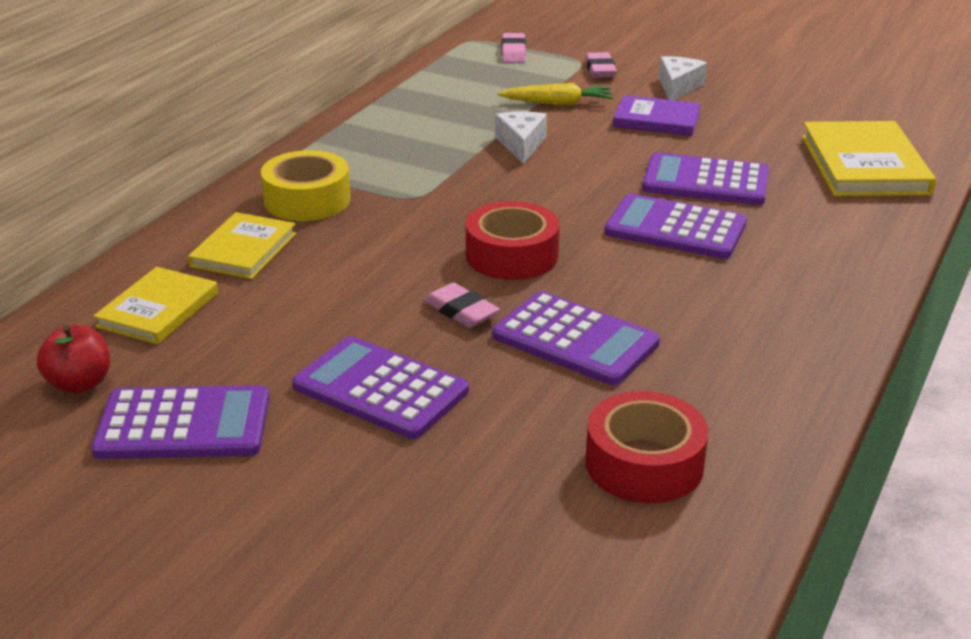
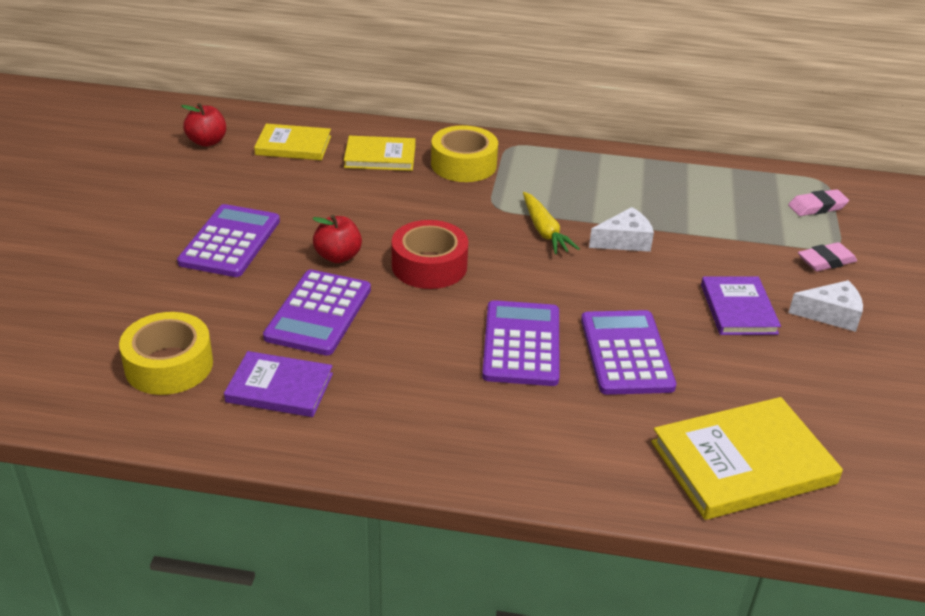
camera: 70 degrees right, 5 degrees up
(183, 425) = (174, 183): purple calculator -> none
(461, 311) = (338, 256): pink eraser -> red apple
(558, 103) = (726, 248): yellow carrot -> yellow carrot (544, 231)
(644, 463) = (169, 365): red tape -> yellow tape
(711, 384) = (279, 388): none -> purple book

